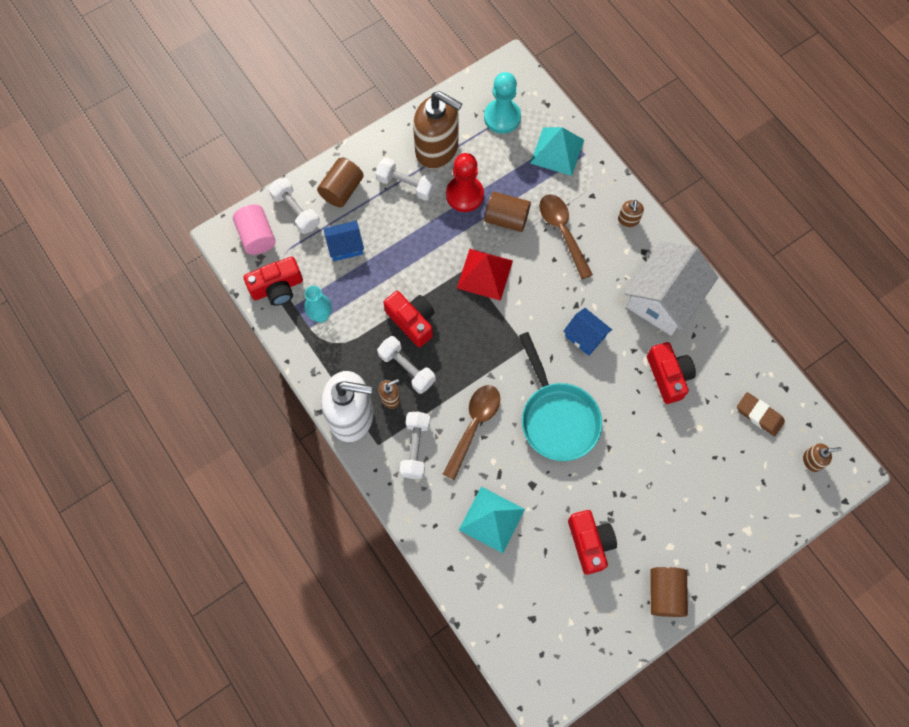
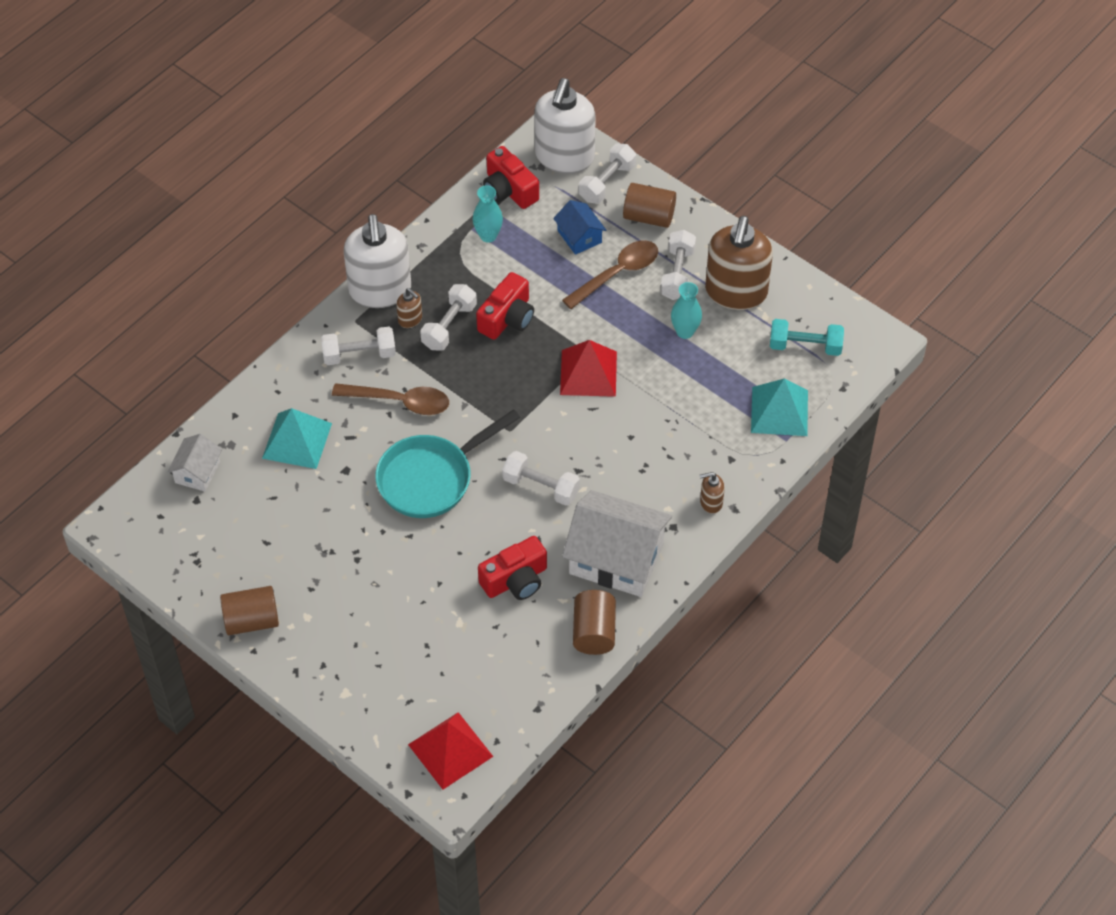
camera: 75 degrees right, 15 degrees down
(257, 236) = (564, 157): pink cylinder -> white soap dispenser
(464, 195) = (685, 332): red pawn -> turquoise vase
(502, 117) = (805, 346): turquoise pawn -> turquoise dumbbell
(503, 612) = (197, 472): none -> white house
(506, 219) = (668, 379): brown cylinder -> brown cylinder (594, 632)
(562, 232) = (670, 438): brown spoon -> brown spoon (617, 273)
(585, 336) = (541, 486): blue house -> white dumbbell
(590, 543) = (292, 537): red camera -> none
(759, 415) = (493, 684): brown eraser -> none
(812, 460) = (450, 750): brown soap dispenser -> red pyramid

